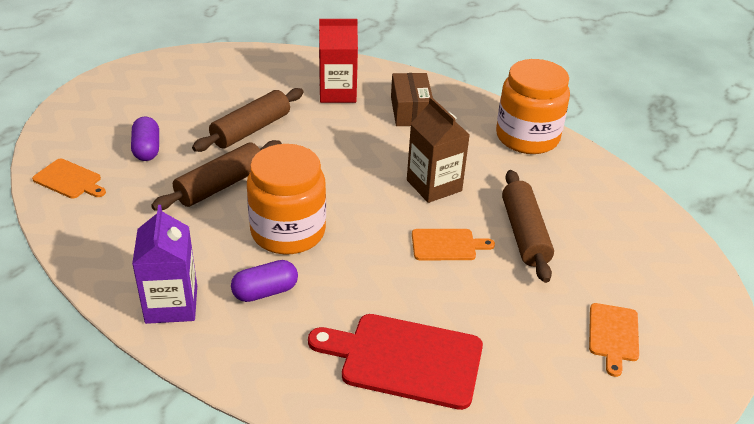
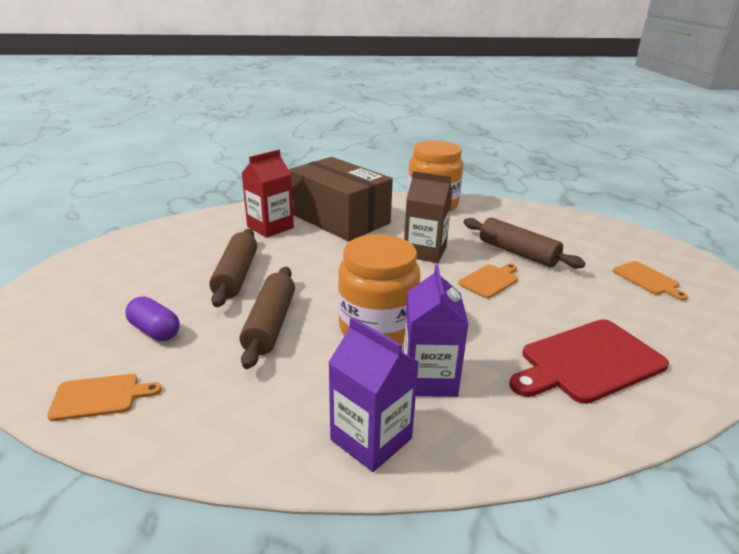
camera: 40 degrees left, 10 degrees down
(265, 292) = (429, 379): purple capsule -> purple carton
(410, 111) = (339, 218): brown box -> brown box, size x1.88

